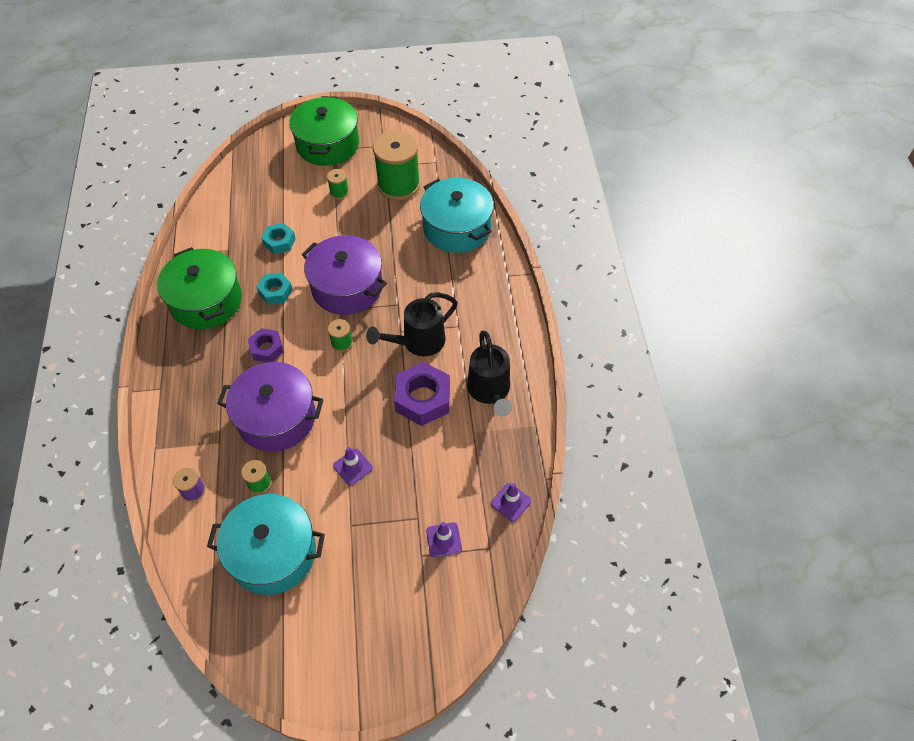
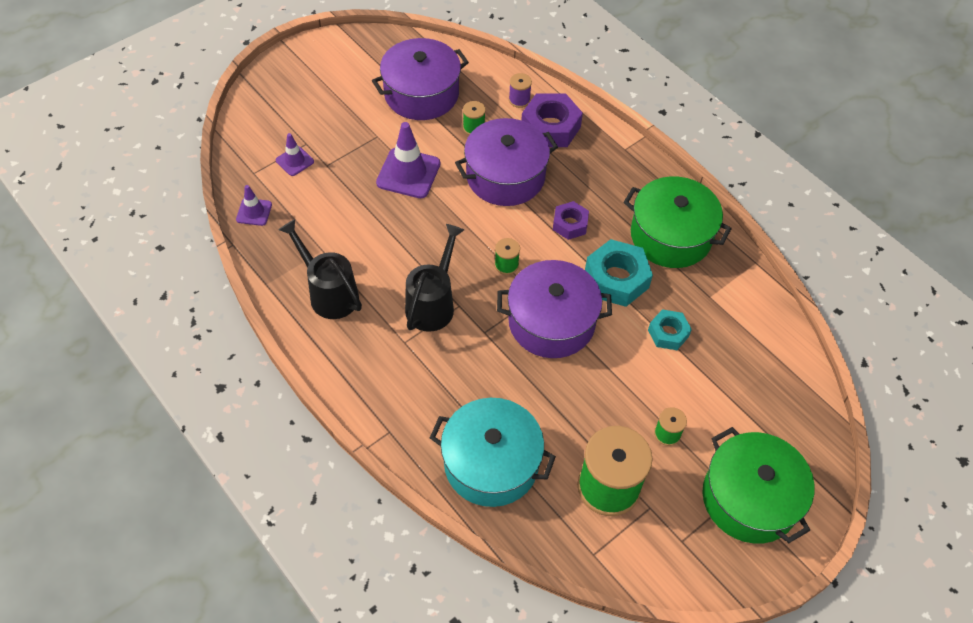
camera: 145 degrees right, 0 degrees up
(273, 553) = (421, 94): turquoise pot -> purple pot
(275, 292) = (616, 279): turquoise nut -> turquoise nut, size x1.67
(353, 467) = (408, 173): purple traffic cone -> purple traffic cone, size x1.80
(423, 399) = (389, 254): purple nut -> purple nut (550, 127)

